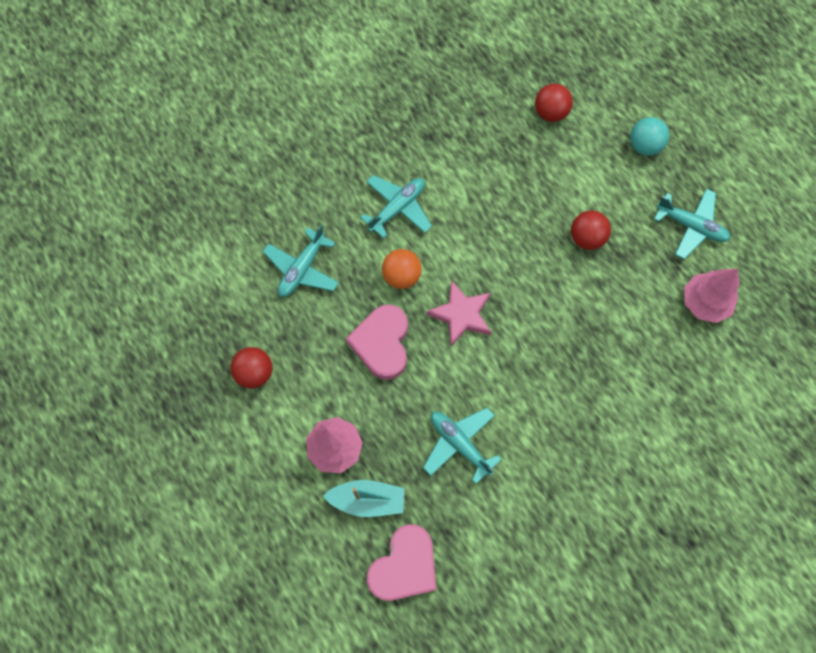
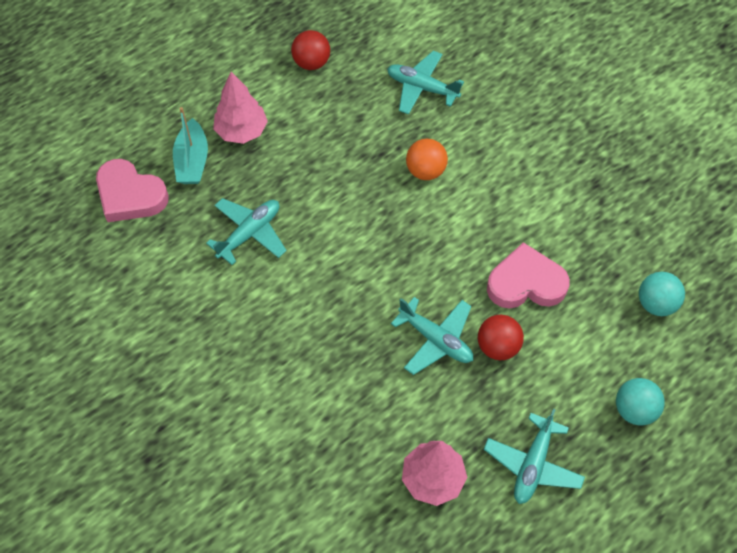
camera: 85 degrees right, 10 degrees down
(382, 343) = (350, 160): pink heart -> pink heart (526, 283)
(397, 208) = (502, 161): turquoise plane -> turquoise plane (436, 339)
(461, 315) = (388, 227): pink star -> none
(550, 113) = (656, 304): red ball -> turquoise ball

